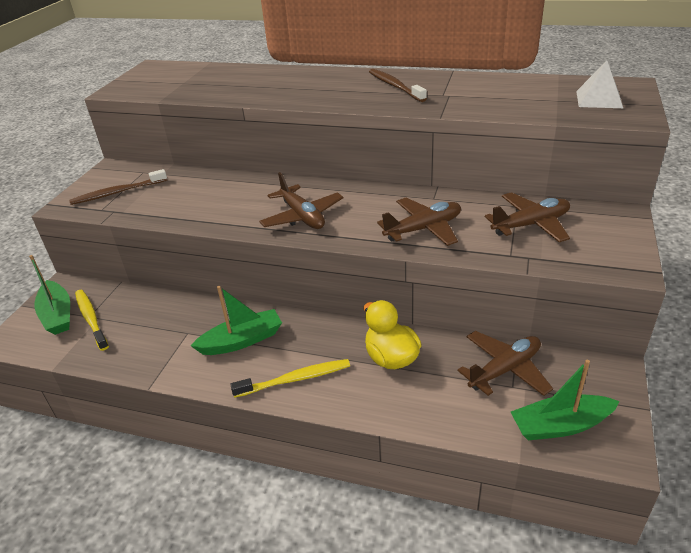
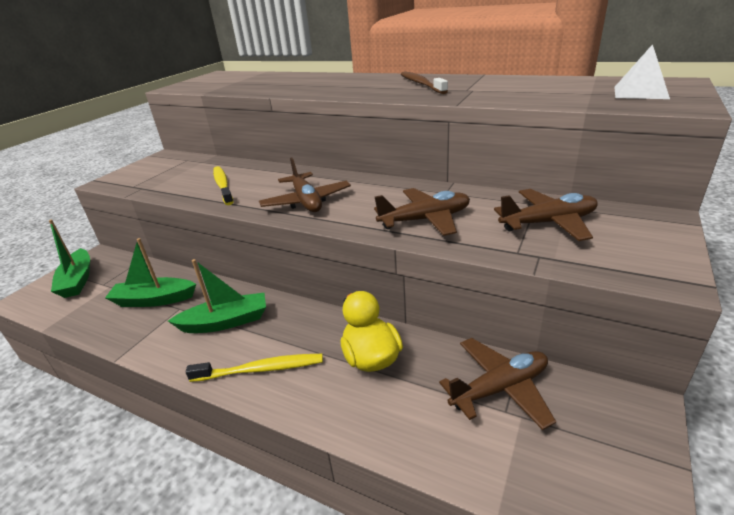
camera: 10 degrees right, 5 degrees down
(91, 319) = (103, 287): yellow toothbrush -> yellow toothbrush (223, 186)
(118, 192) = (155, 174): brown toothbrush -> none
(560, 425) = (561, 474): green boat -> green boat (154, 300)

